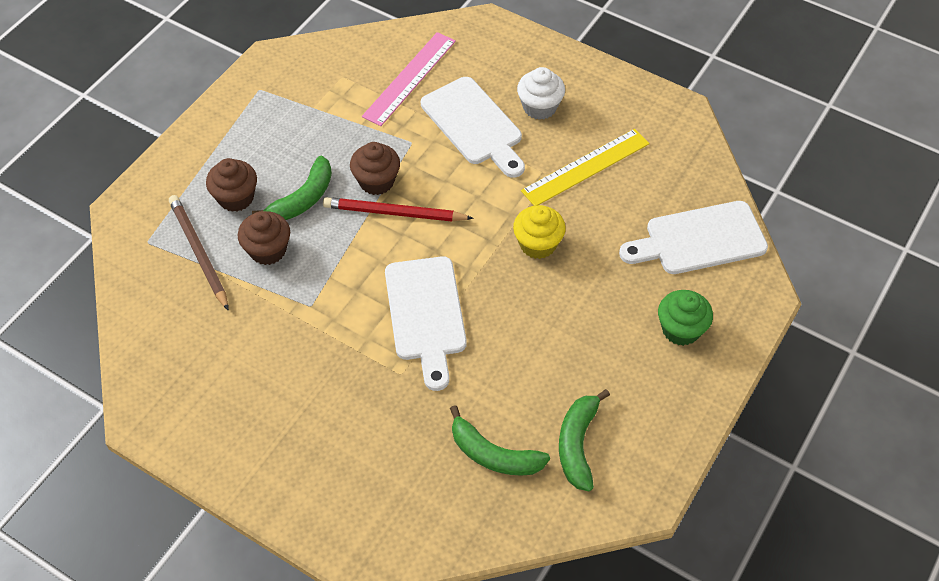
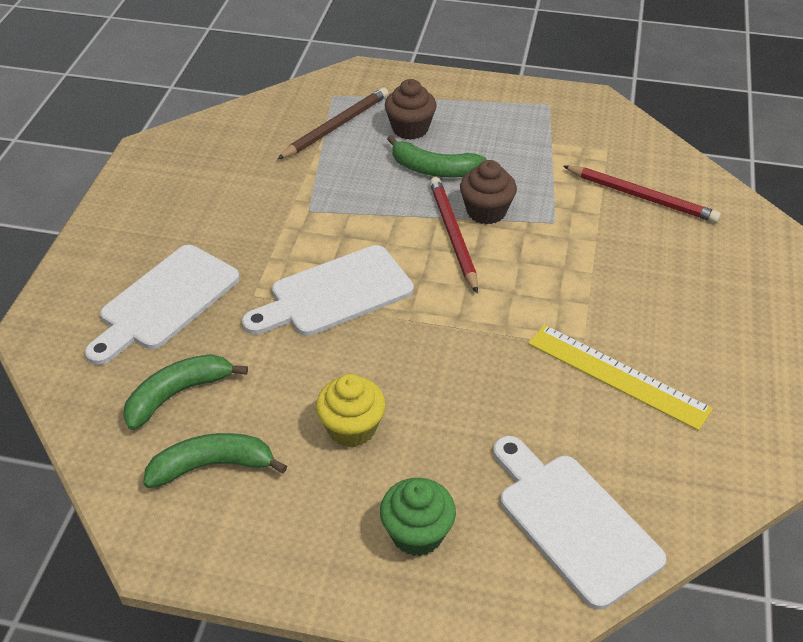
camera: 70 degrees right, 10 degrees down
(268, 250) = (360, 165): brown cupcake -> none
(409, 78) = (641, 196): pink ruler -> red pencil
(474, 125) = (613, 263): white cutting board -> white cutting board (165, 302)
(493, 454) = (178, 394): green banana -> green banana turned 45 degrees clockwise
(538, 244) = (475, 360): yellow cupcake -> yellow cupcake (352, 428)
(539, 107) = (680, 311): white cupcake -> none

